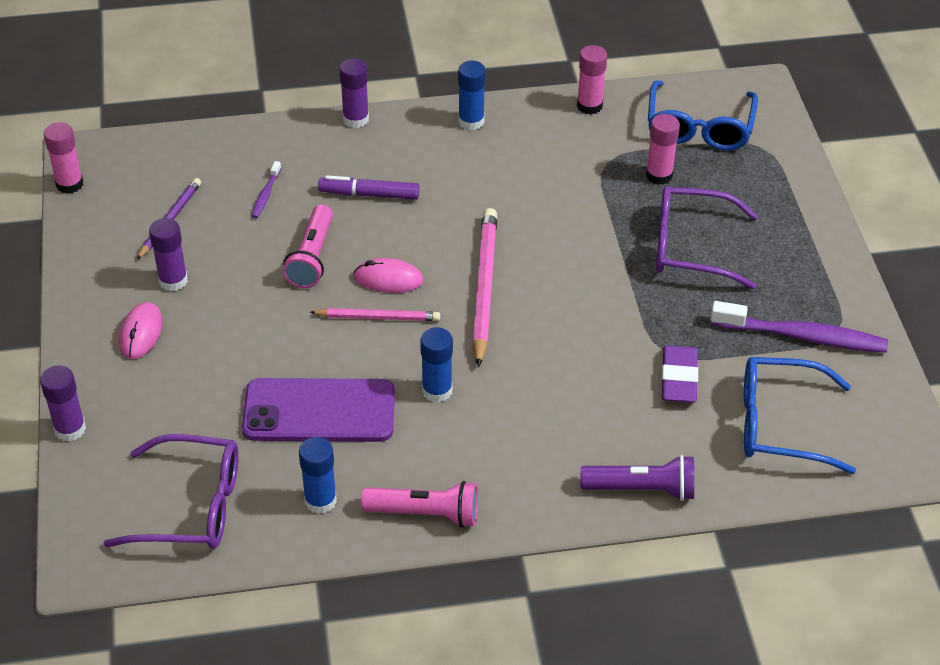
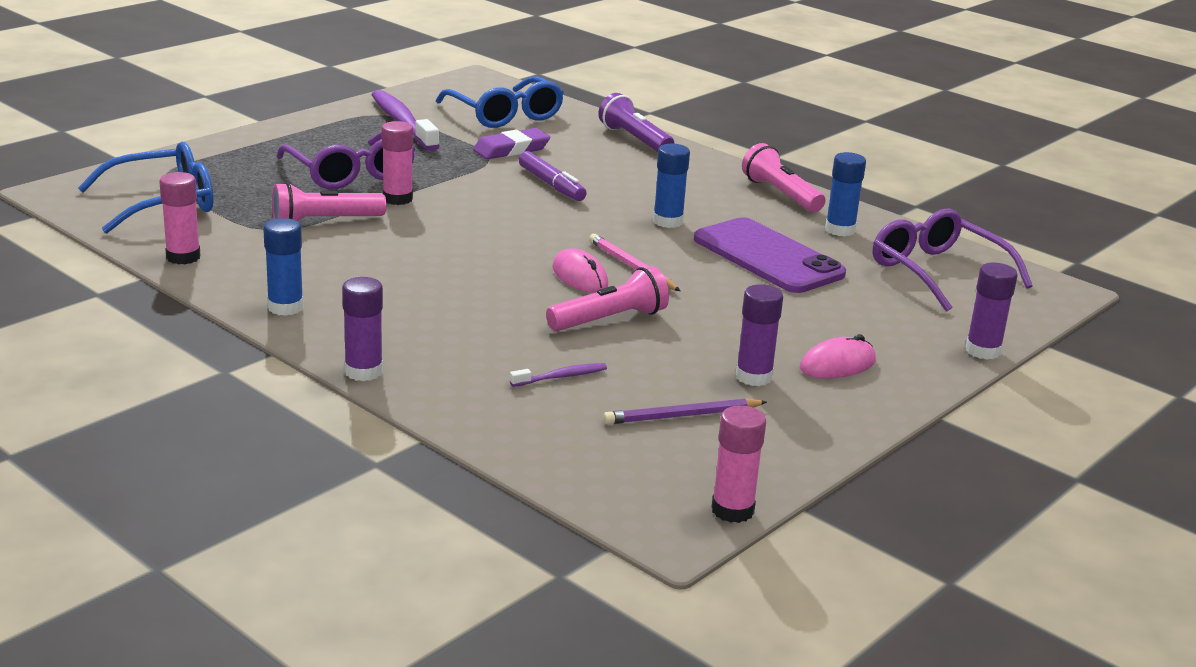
camera: 130 degrees left, 20 degrees down
(369, 194) = (479, 322): purple marker -> purple marker (551, 184)
(484, 288) = (525, 235): pink pencil -> none
(599, 193) = (324, 221): none -> pink flashlight
(659, 175) = (263, 204): pink glue stick -> pink glue stick (397, 199)

